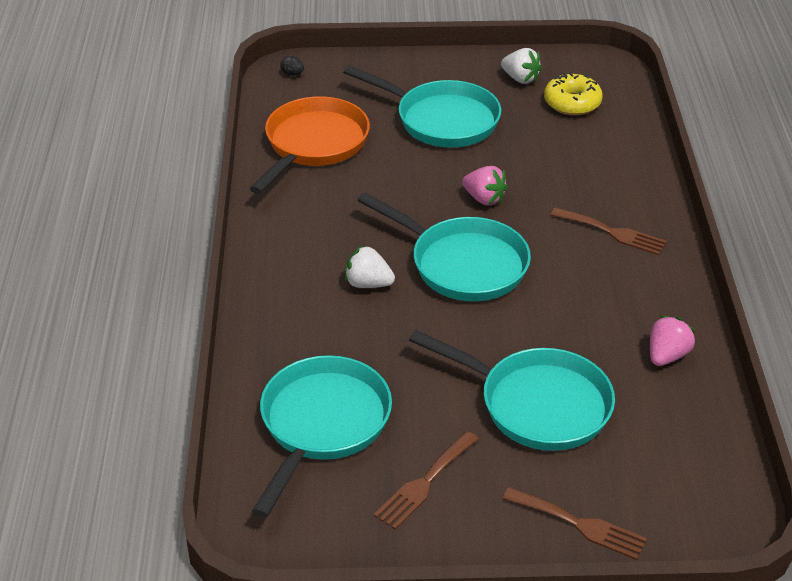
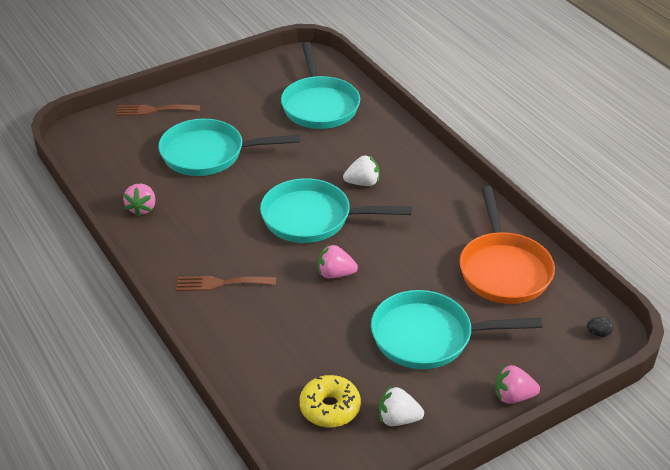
camera: 150 degrees right, 0 degrees up
(413, 62) = (513, 396): none -> pink strawberry
(424, 483) = (245, 100): brown fork -> none

